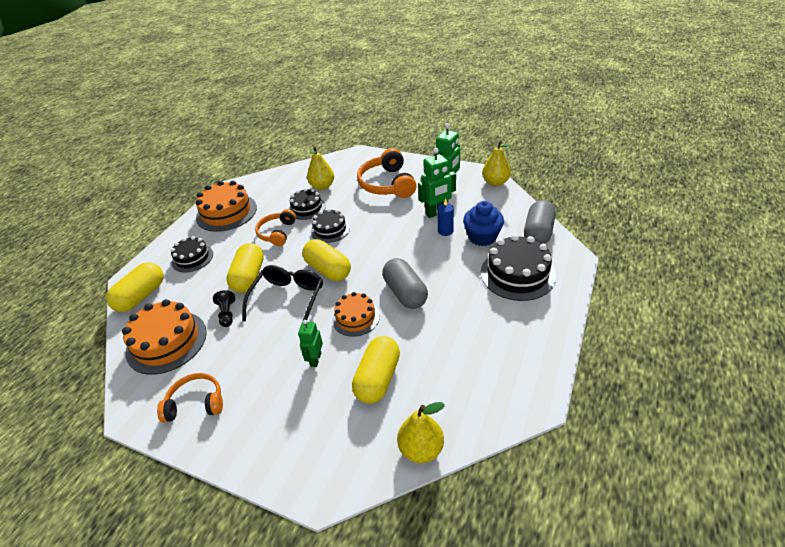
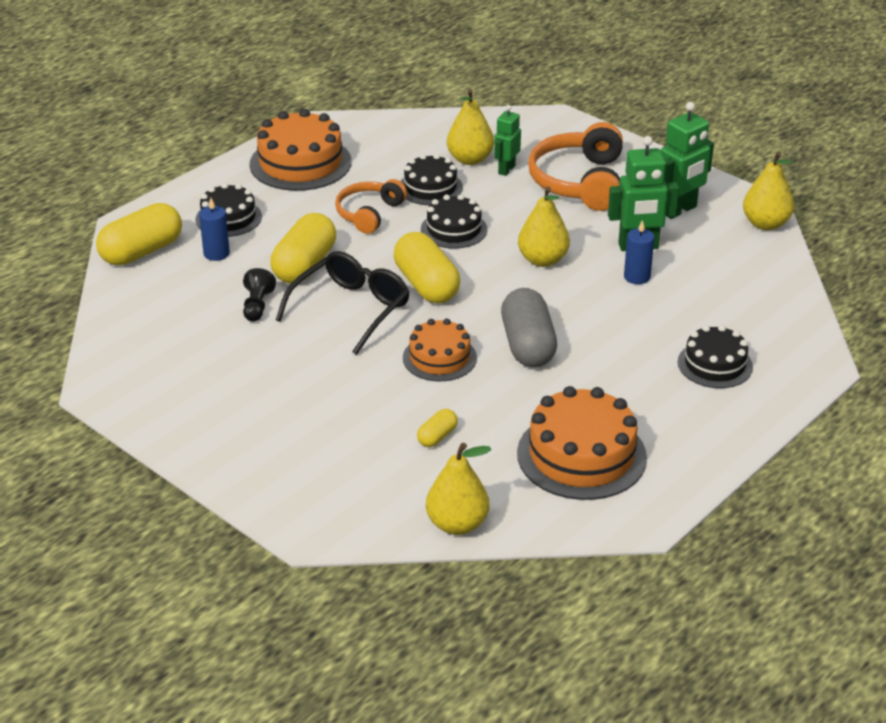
camera: 15 degrees right, 5 degrees down
(166, 342) = (163, 319): orange cake -> orange cake (581, 455)
(191, 284) = (216, 253): none -> blue candle
(196, 403) = (184, 400): orange headphones -> none
(315, 359) = (361, 393): green robot -> green robot (506, 169)
(378, 378) = (437, 436): yellow capsule -> yellow capsule, size x0.48
(388, 235) = (543, 260): none -> yellow pear
(482, 237) = (691, 300): blue cupcake -> none
(517, 274) = (715, 364): black cake -> black cake, size x0.62
(538, 233) = (786, 317): grey capsule -> none

